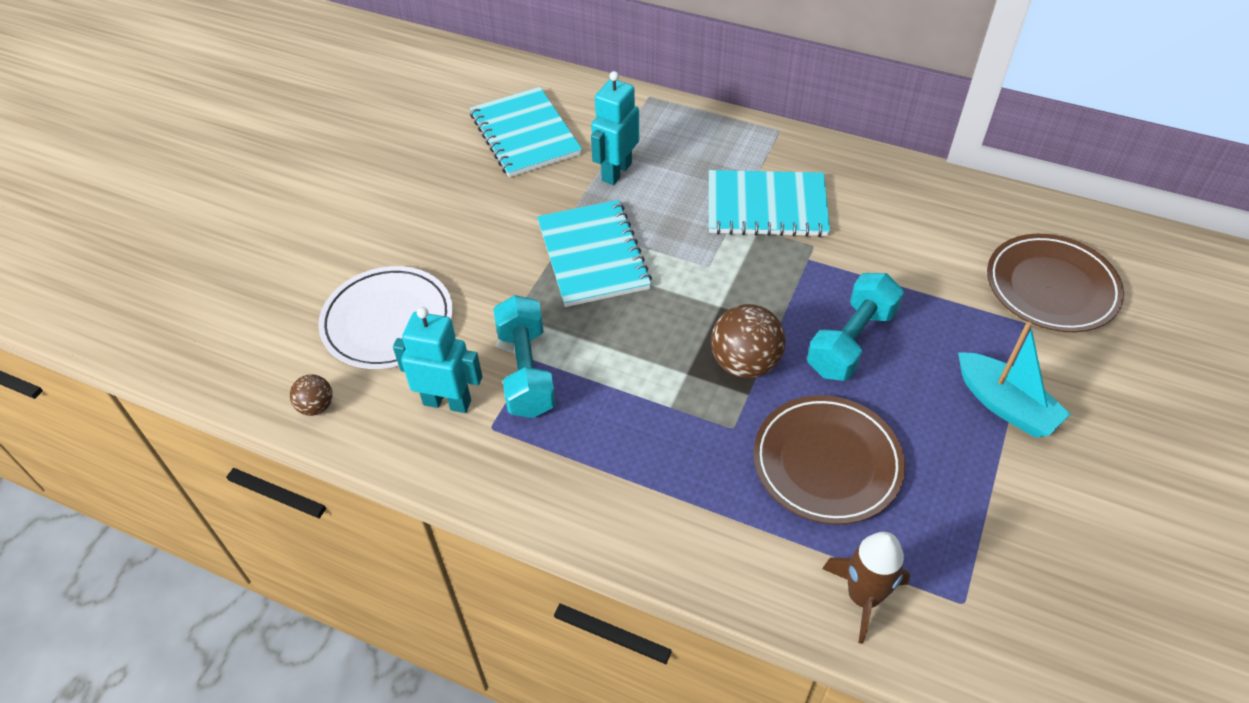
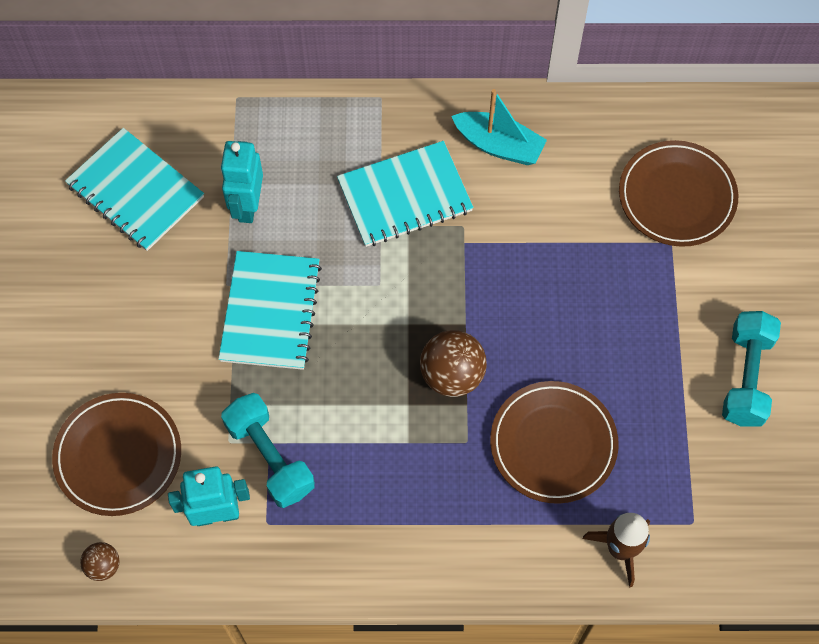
camera: 25 degrees left, 15 degrees up
(388, 321) = (118, 456): white plate -> brown plate
(593, 255) = (270, 312): turquoise notebook -> turquoise notebook turned 45 degrees clockwise
(851, 341) = (531, 318): turquoise dumbbell -> turquoise dumbbell (746, 377)
(1005, 405) = (673, 333): turquoise boat -> turquoise boat (498, 145)

